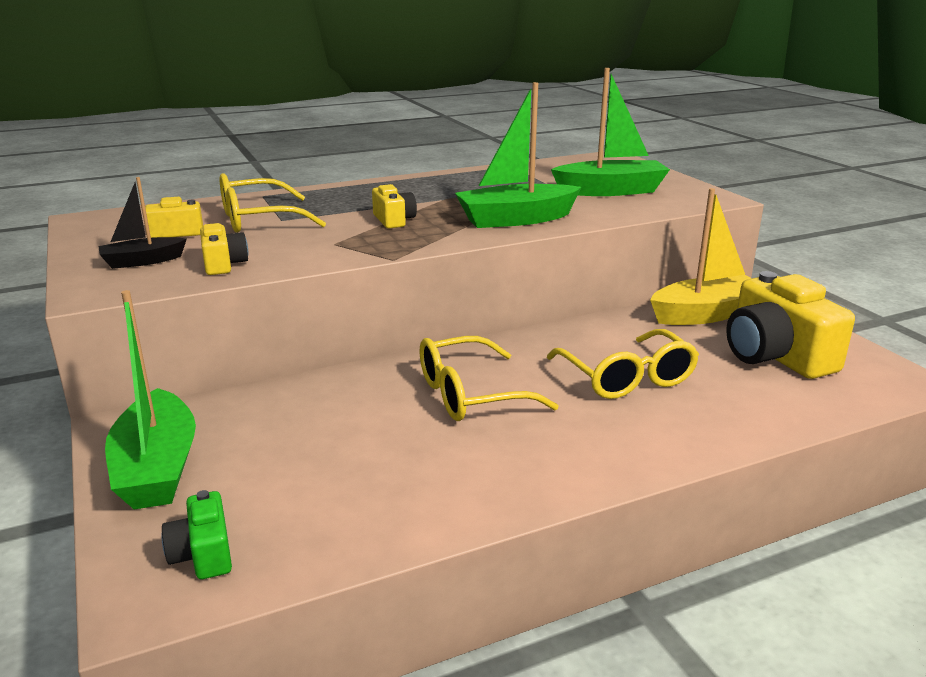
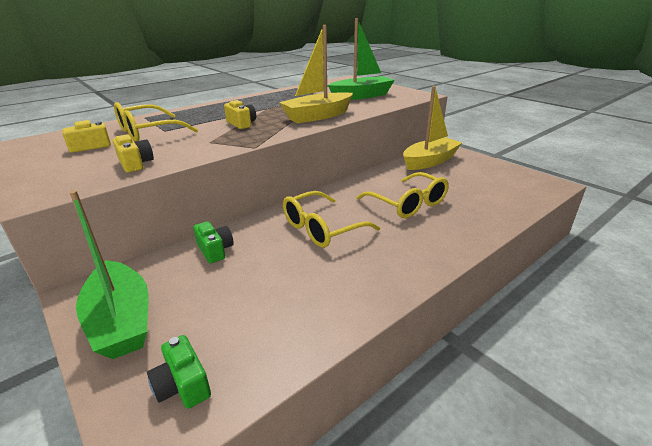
camera: 15 degrees left, 5 degrees up
(142, 261) = (71, 169): black boat -> none
(306, 401) = (215, 250): none -> green camera
(516, 219) = (318, 116): green boat -> yellow boat
(776, 356) = (479, 179): yellow camera -> none

